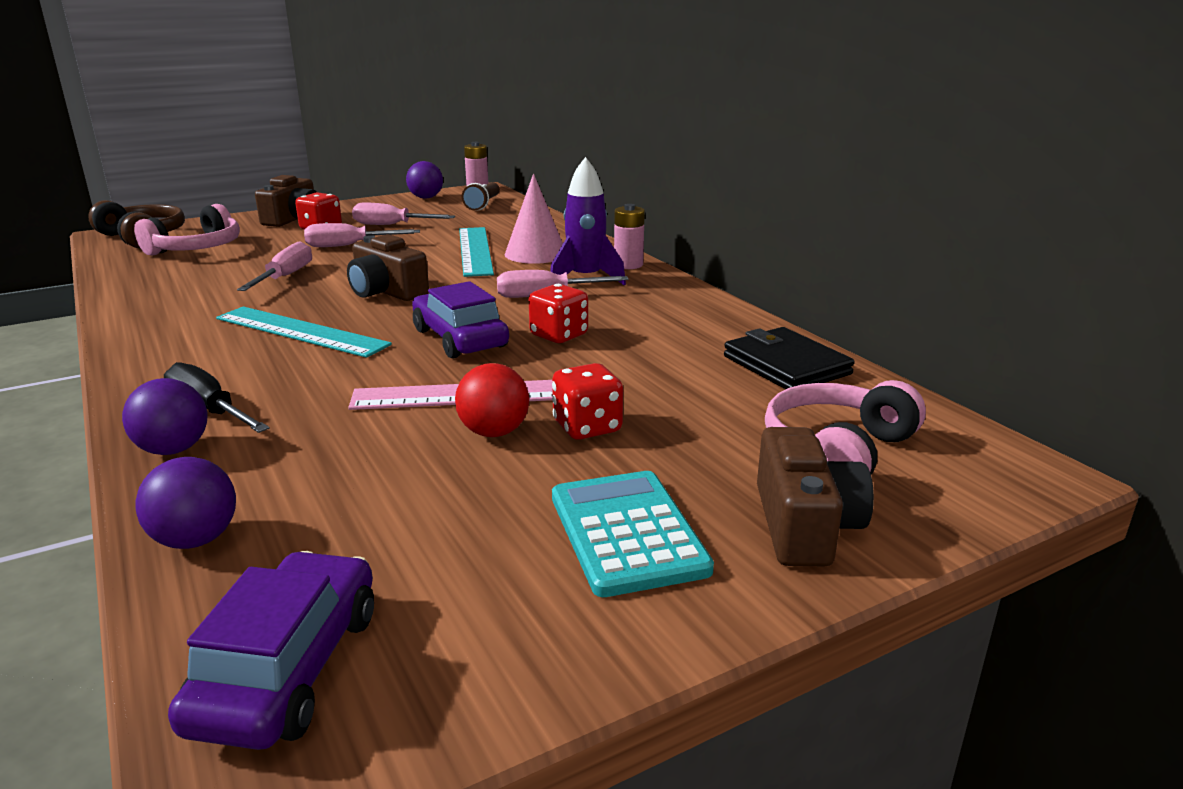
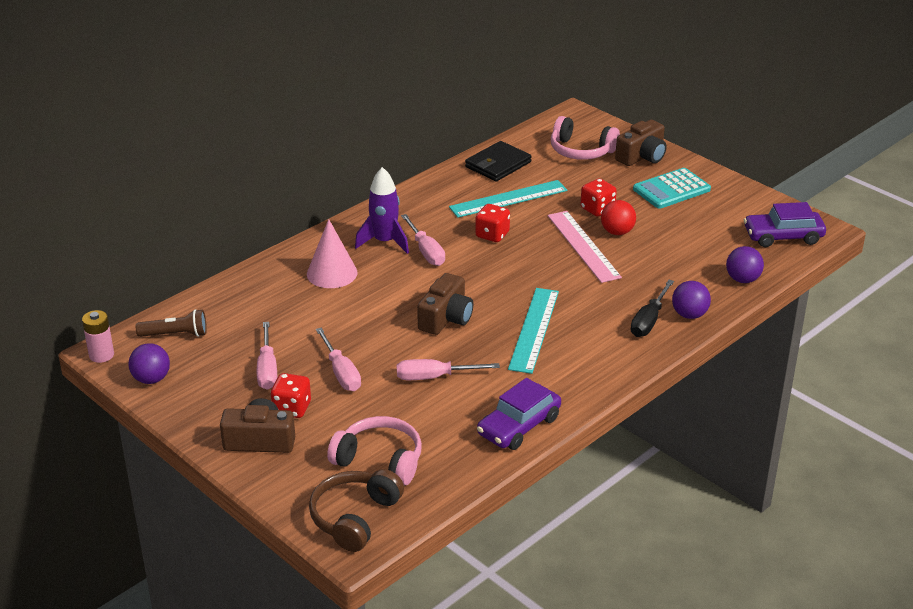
camera: 105 degrees left, 10 degrees up
(460, 338) = (514, 267): purple car -> purple car (519, 426)
(474, 251) = (333, 303): turquoise ruler -> turquoise ruler (508, 199)
(628, 265) = (346, 229): pink battery -> none
(804, 525) = (642, 156): brown camera -> brown camera turned 150 degrees clockwise

